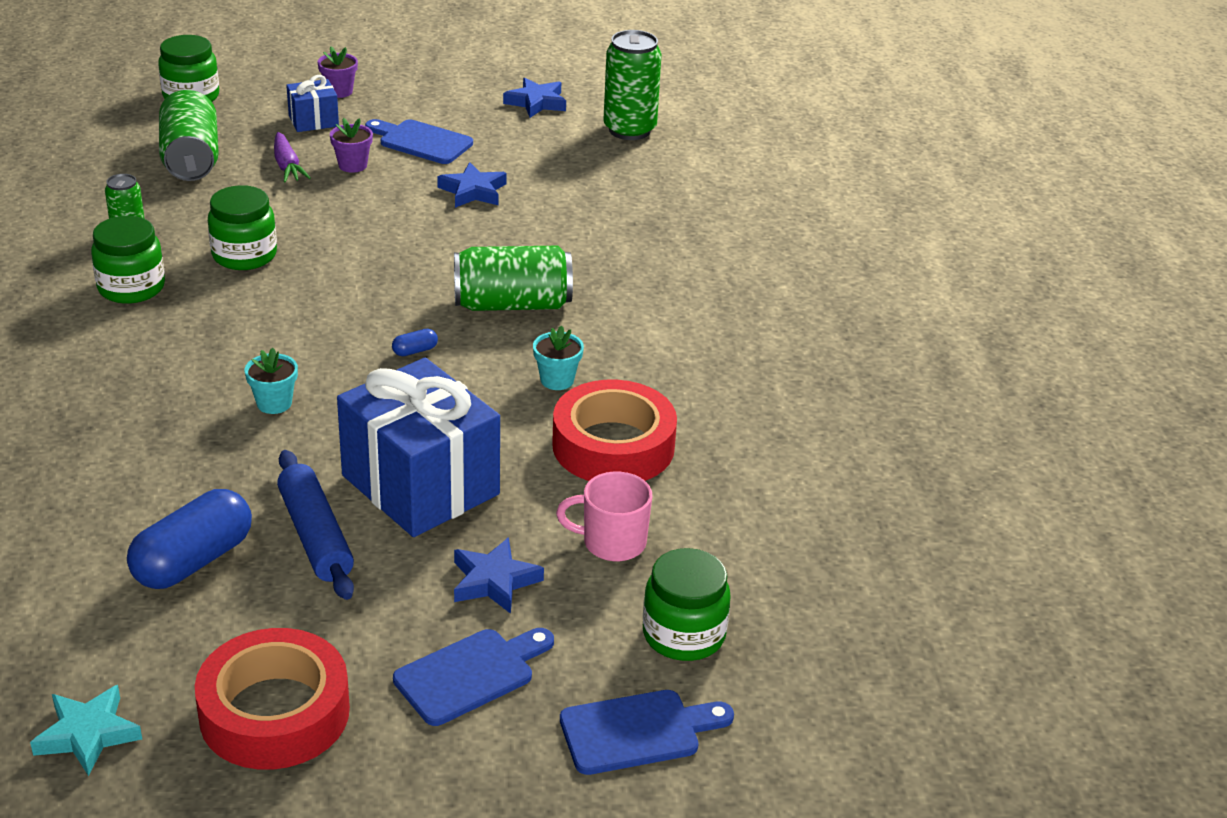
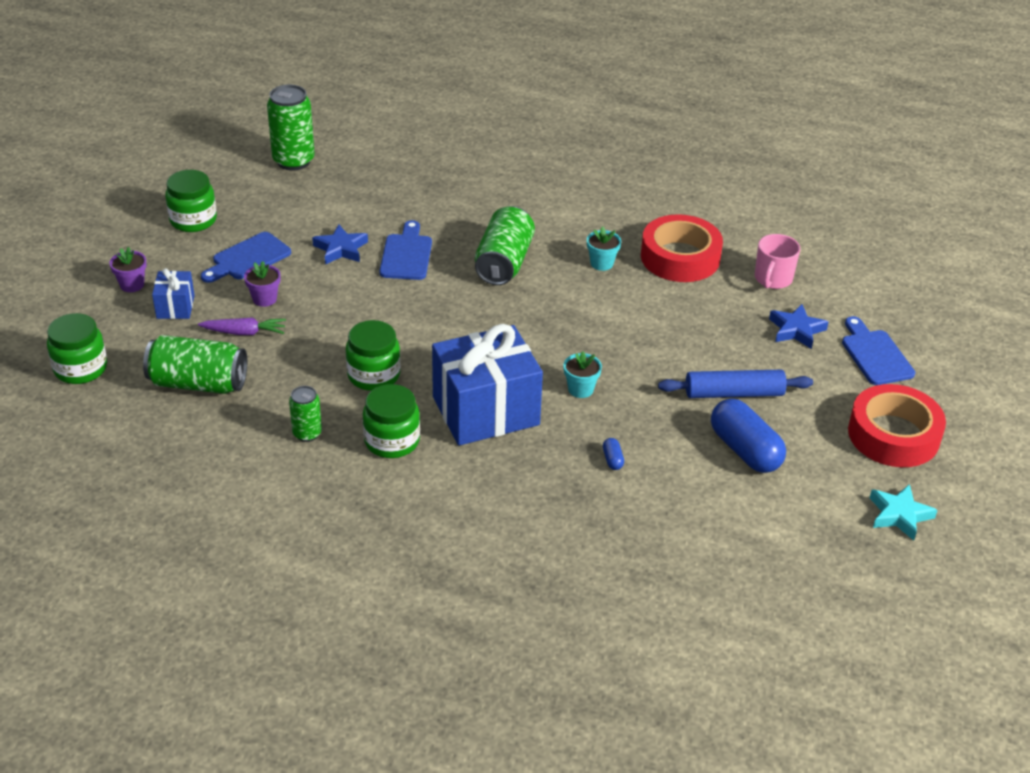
camera: 70 degrees left, 5 degrees up
(415, 351) = (542, 315): blue capsule -> blue capsule (612, 460)
(420, 485) = (694, 341): blue gift -> blue gift (485, 411)
(536, 102) = (222, 192): blue star -> none
(637, 731) = (930, 306): blue cutting board -> blue cutting board (406, 254)
(683, 635) = (858, 273): green jar -> green jar (193, 220)

